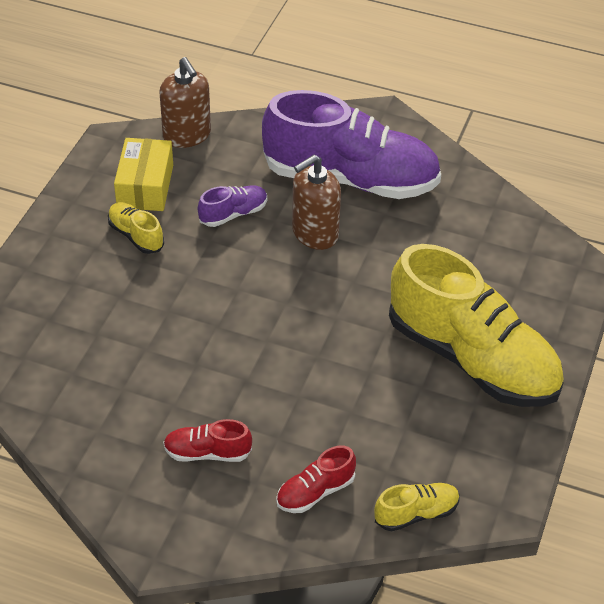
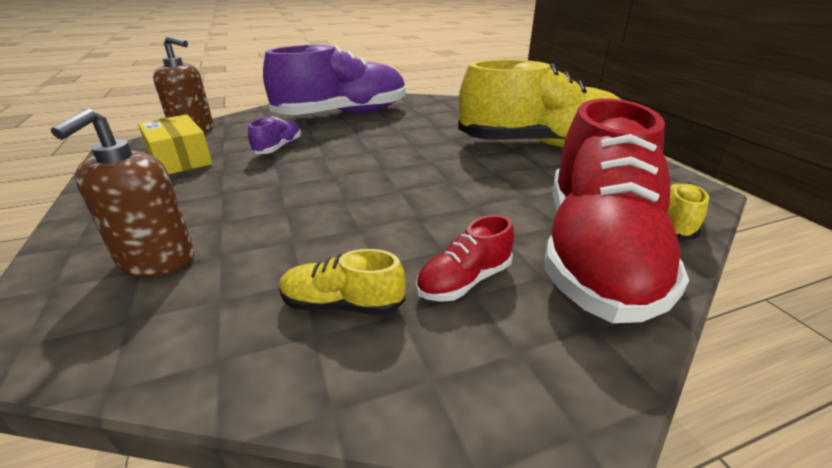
camera: 40 degrees left, 15 degrees down
(136, 236) = (198, 183): yellow shoe -> yellow shoe (342, 304)
(315, 233) = (353, 137): brown soap dispenser -> brown soap dispenser (157, 260)
(315, 492) = (595, 253): red shoe -> red shoe, size x2.43

